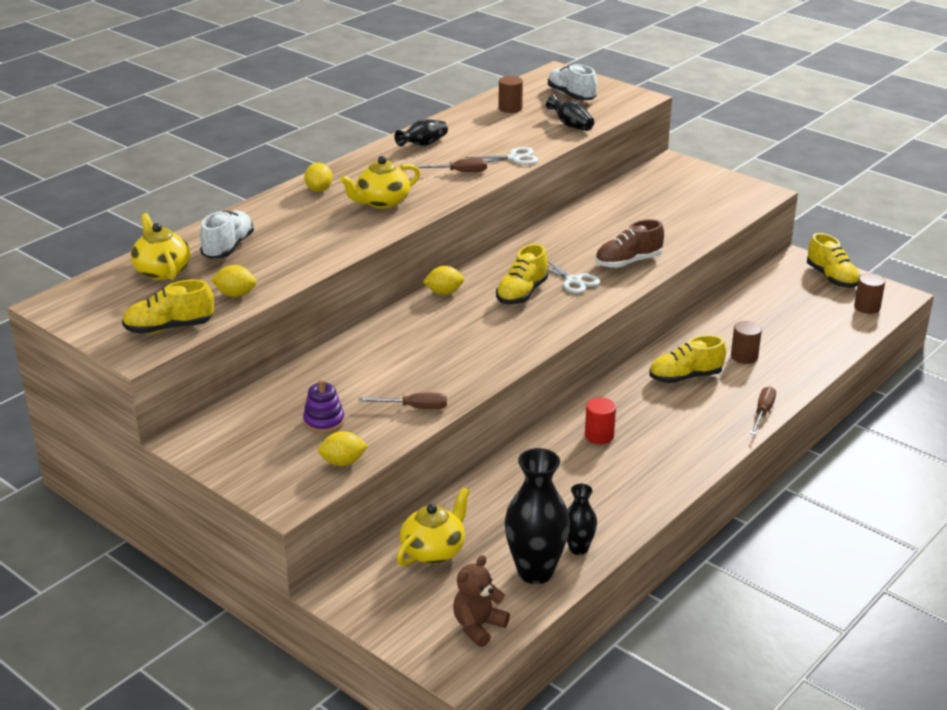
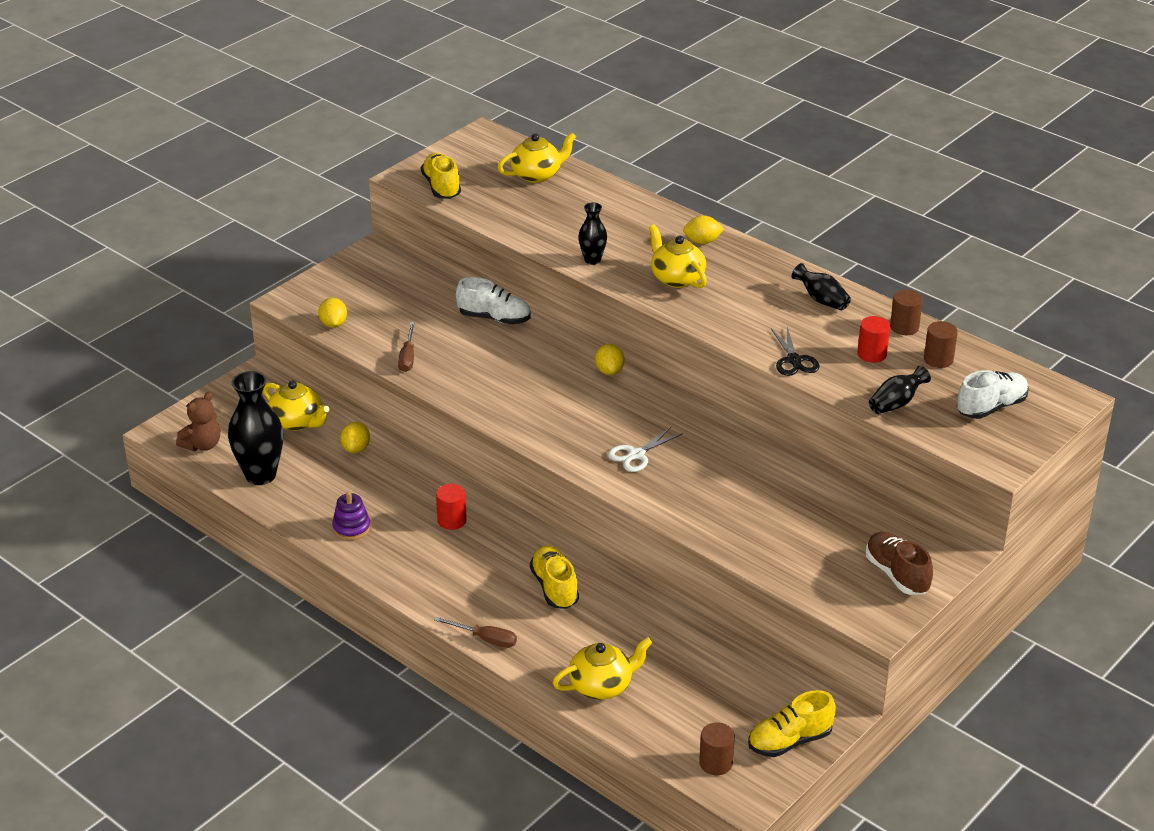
camera: 90 degrees right, 5 degrees up
(228, 247) = (579, 202): white shoe -> white shoe (494, 318)
(235, 294) = (494, 212): yellow lemon -> yellow lemon (356, 448)
(324, 421) = (392, 312): purple stacking toy -> purple stacking toy (351, 528)
(459, 172) = (753, 324): brown screwdriver -> none
(478, 626) = (202, 445): brown teddy bear -> brown teddy bear turned 90 degrees clockwise
(504, 130) = (872, 354): none -> red cylinder
(514, 158) = (794, 360): white scissors -> black scissors
(521, 293) = (608, 419): yellow shoe -> none
(578, 548) = (286, 500): black vase -> black vase (592, 260)
(628, 262) = (680, 495): brown shoe -> brown shoe (897, 574)
(744, 356) = (596, 637): brown cylinder -> brown cylinder (904, 327)
(801, 354) = (602, 686): none -> yellow teapot

